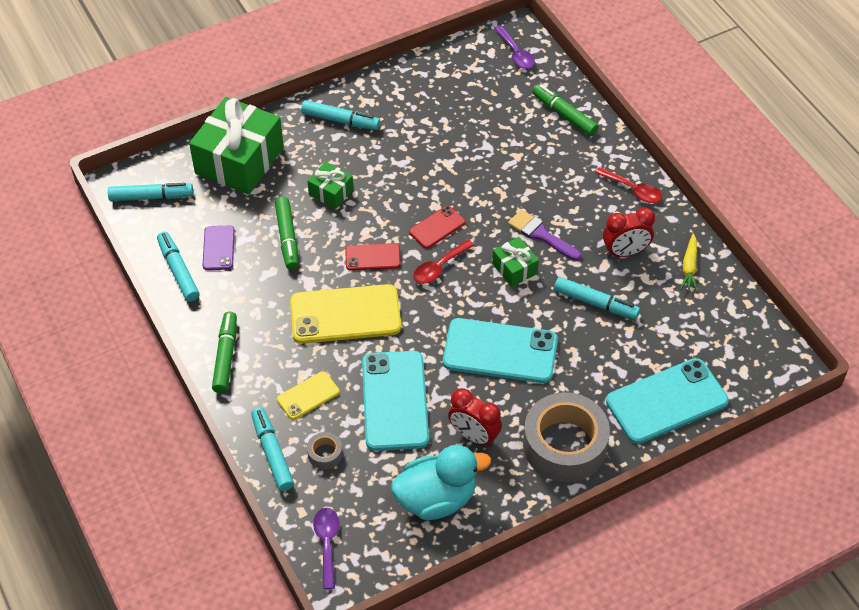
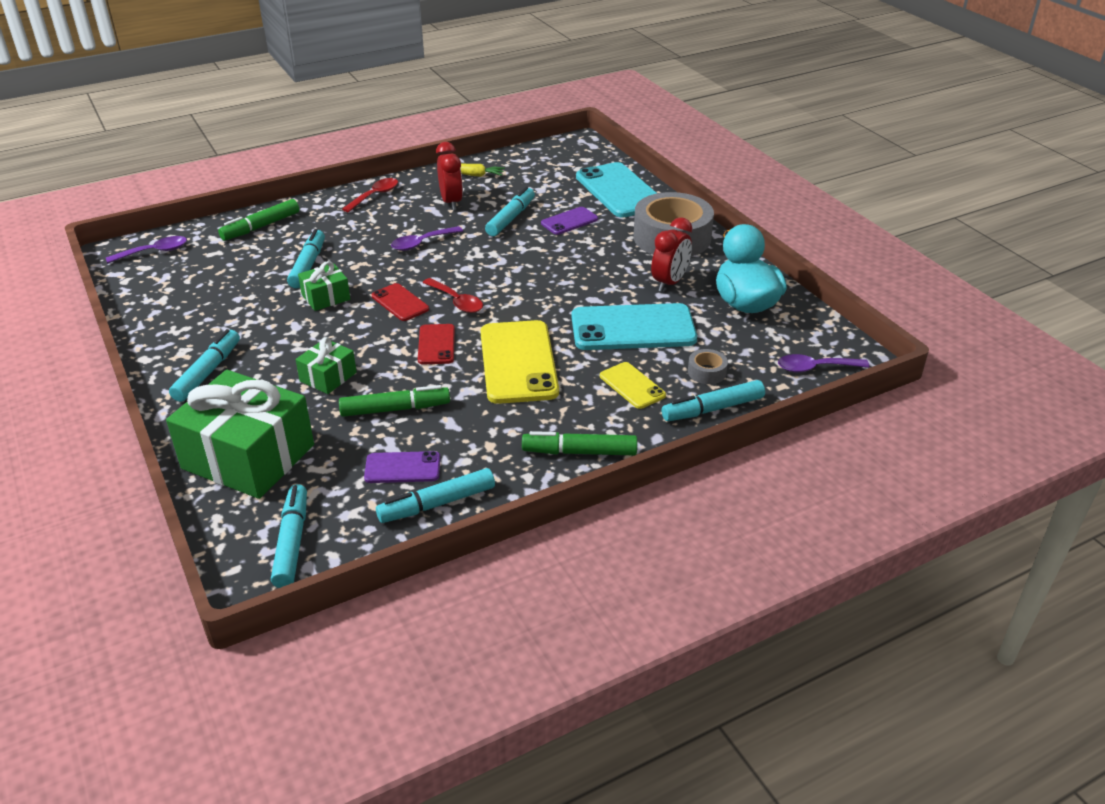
camera: 90 degrees left, 15 degrees down
(497, 157) = (308, 265): none -> turquoise marker
(500, 351) = (568, 267): turquoise phone -> none
(514, 268) = (464, 258): green gift -> green gift (326, 297)
(541, 234) = (422, 243): purple brush -> purple spoon
(593, 353) = (569, 221): none -> purple phone

